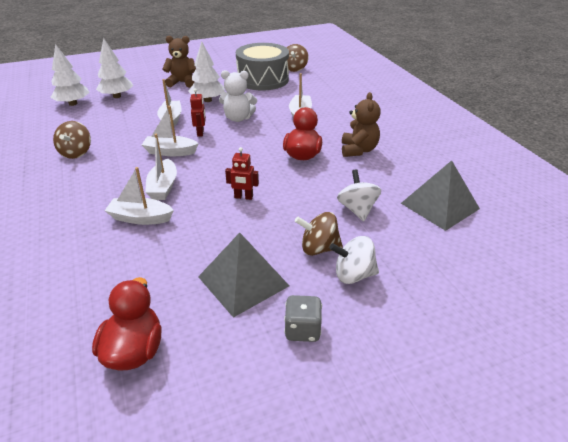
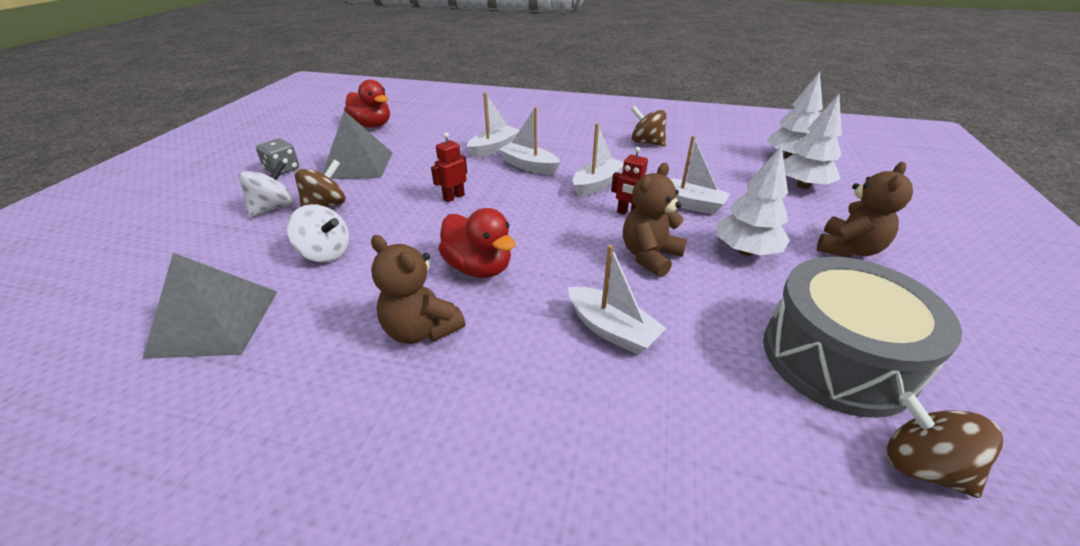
camera: 125 degrees right, 0 degrees up
(238, 118) = (649, 256): white teddy bear -> brown teddy bear

